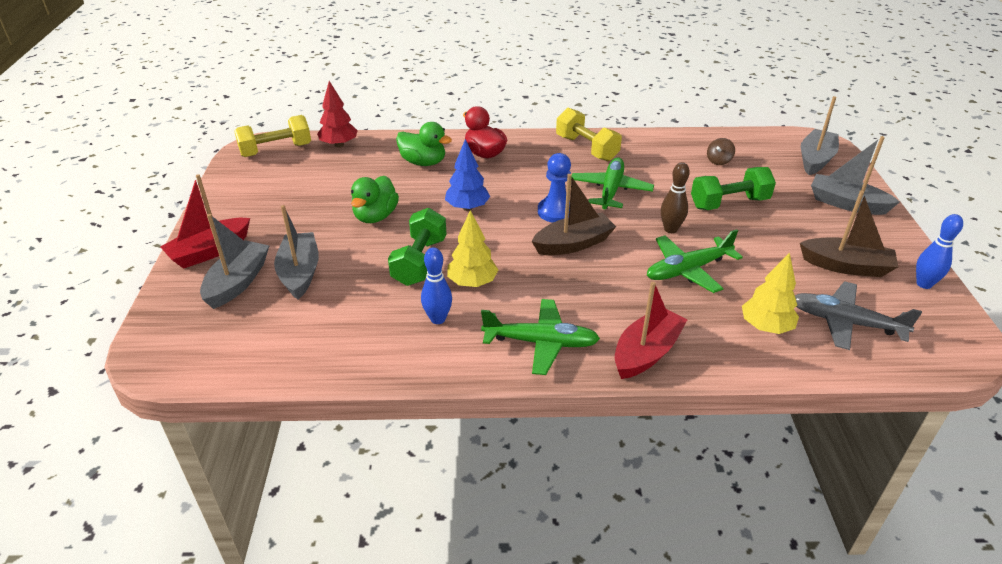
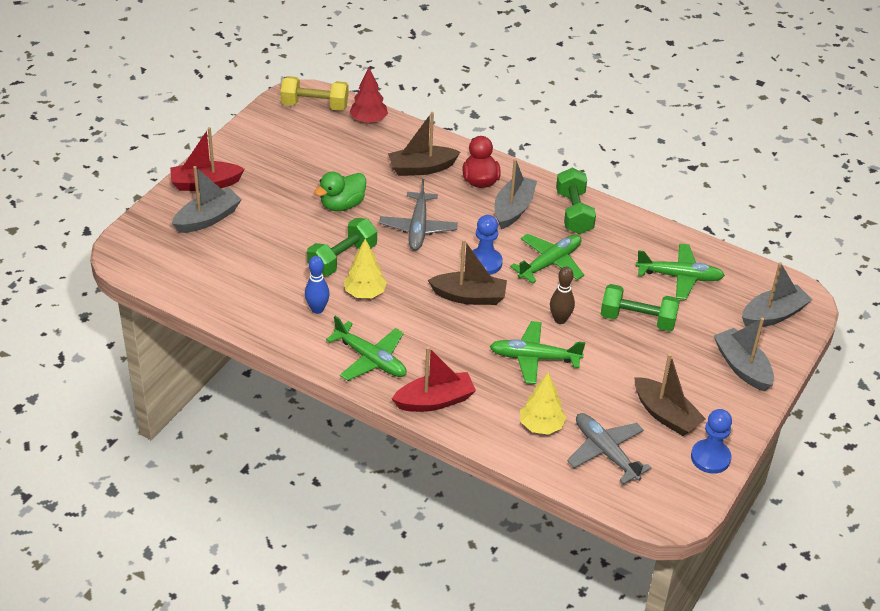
camera: 30 degrees right, 5 degrees up
(300, 273) = (253, 230): grey boat -> grey boat (513, 209)
(423, 162) = (421, 168): green duck -> brown boat
(467, 207) = (418, 228): blue tree -> grey plane
(586, 148) = (574, 213): yellow dumbbell -> green dumbbell
(718, 161) = (679, 277): brown spinning top -> green plane
(924, 284) = (710, 458): blue bowling pin -> blue pawn

